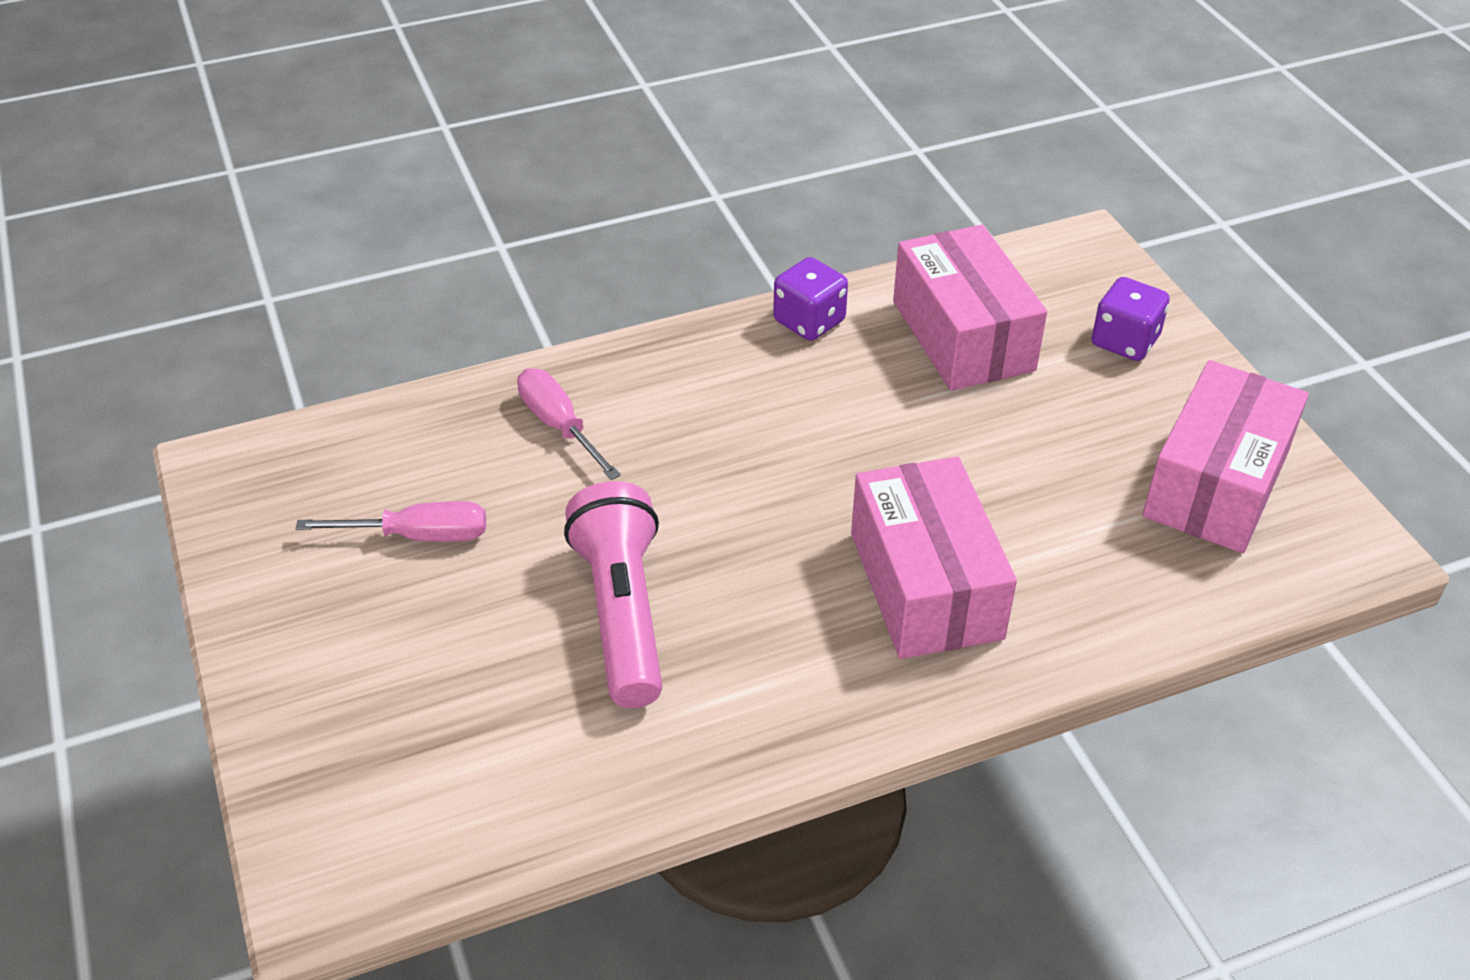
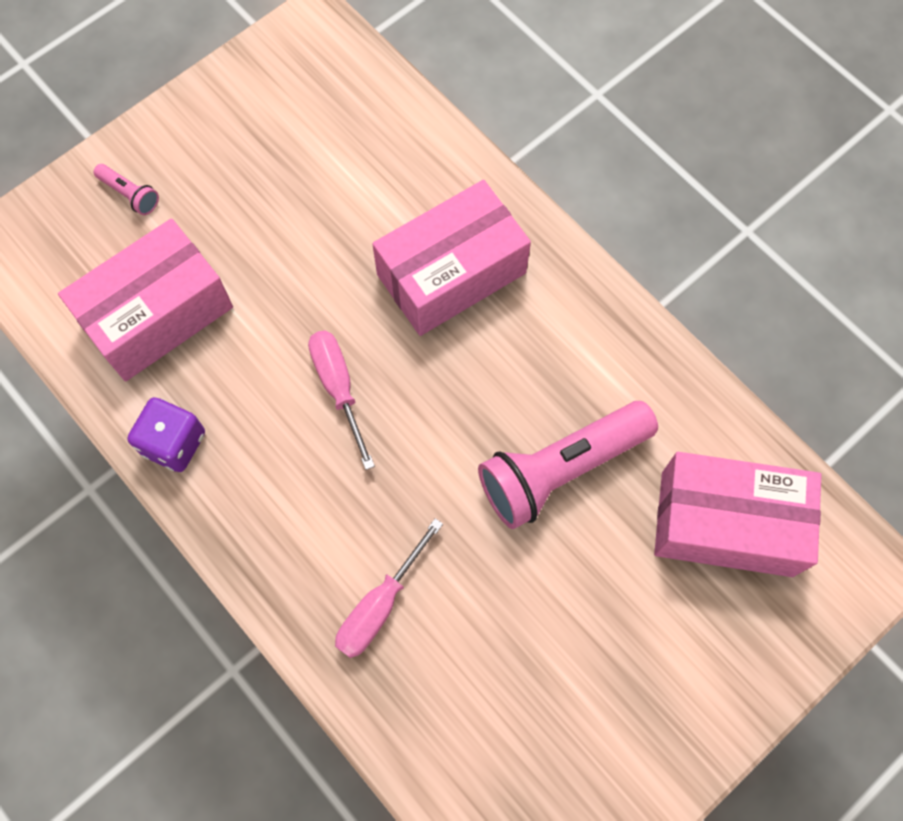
camera: 110 degrees left, 25 degrees up
(418, 536) = (548, 664): pink screwdriver -> pink screwdriver (338, 388)
(1124, 341) = (130, 195): purple dice -> pink flashlight
(1216, 484) = (280, 112): pink box -> pink box (726, 524)

